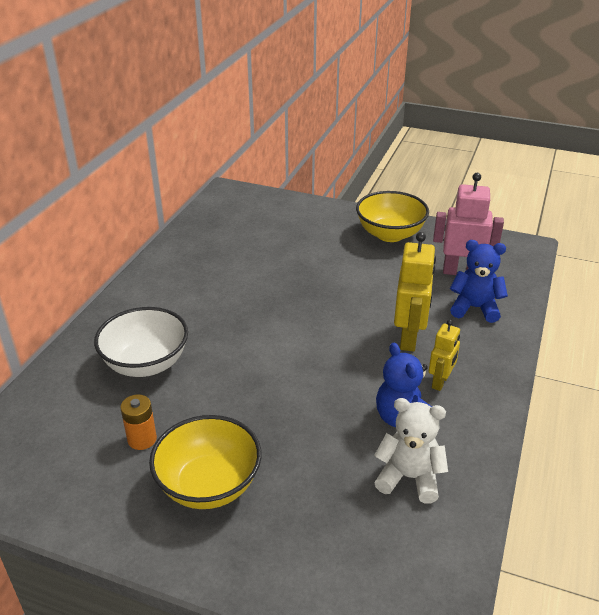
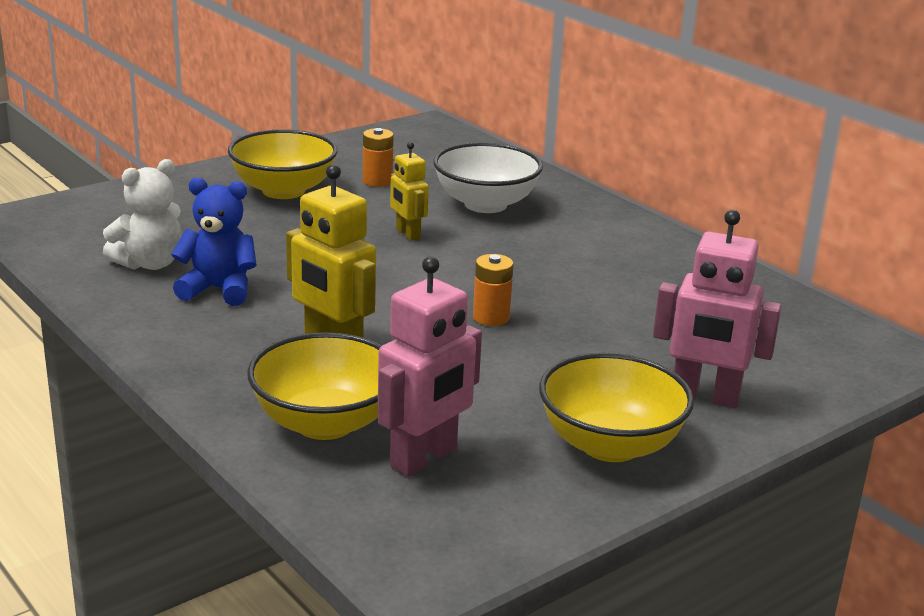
camera: 120 degrees right, 10 degrees down
(315, 300) = (491, 317): none -> orange battery
(322, 223) = (704, 397): none -> pink robot
(440, 382) = (233, 332): yellow robot -> yellow robot (407, 234)
(474, 308) = (325, 423): blue teddy bear -> yellow bowl

